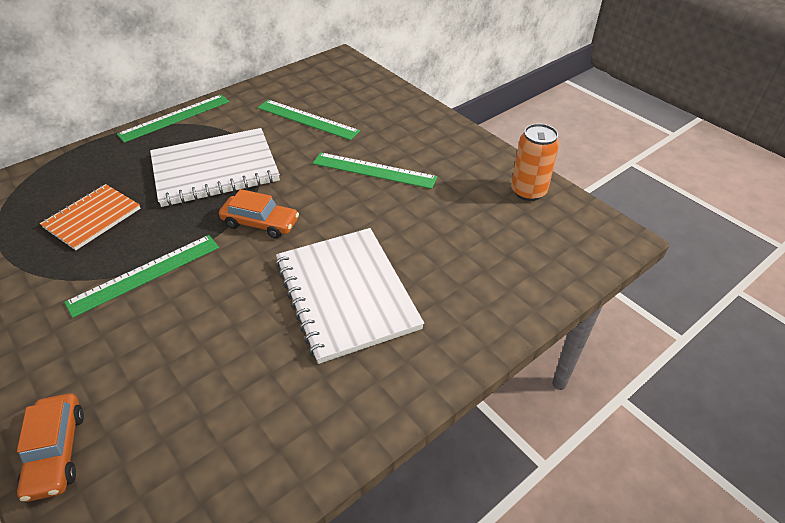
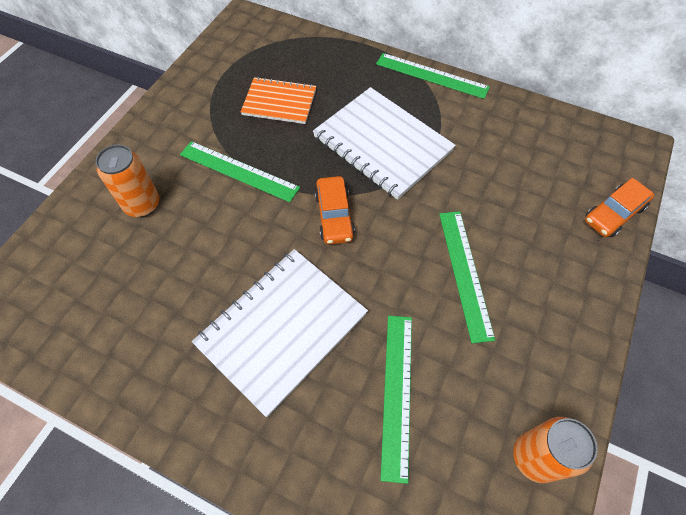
camera: 65 degrees right, 15 degrees up
(56, 452) = (72, 219): orange car -> orange car (613, 213)
(106, 370) = (142, 205): none -> orange can
(307, 119) = (505, 174): green ruler -> green ruler (397, 393)

